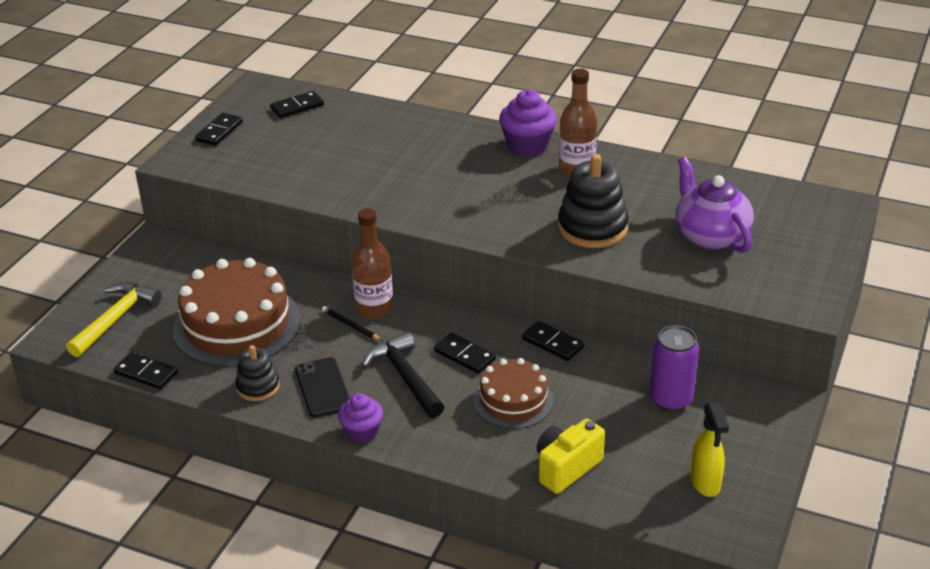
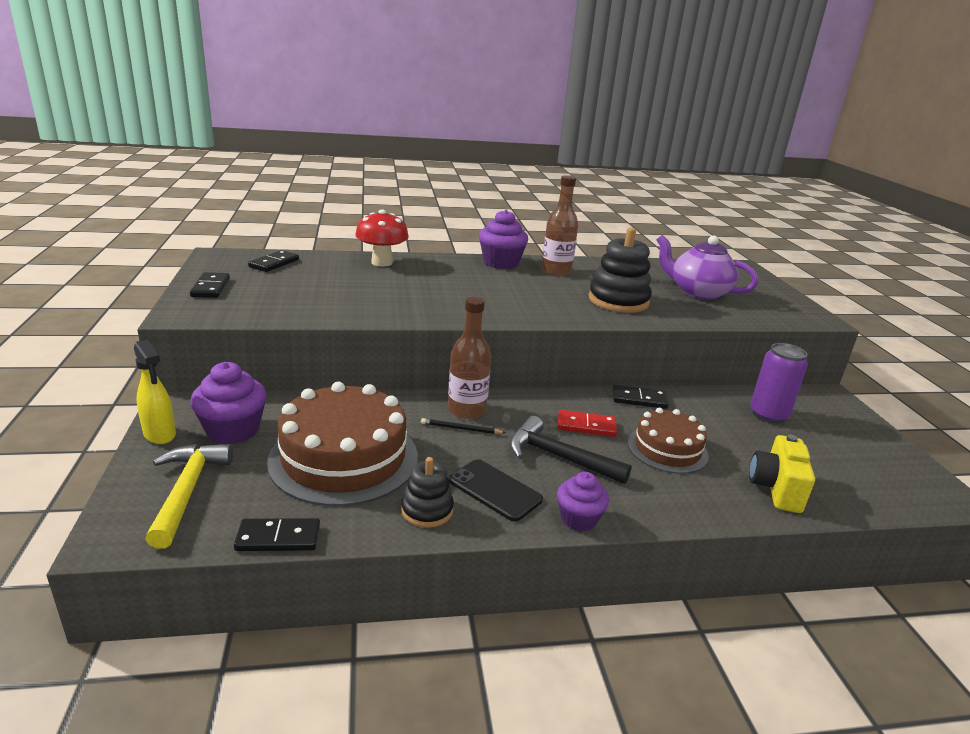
camera: 35 degrees left, 10 degrees down
(178, 276) = (233, 430): none -> purple cupcake
(400, 123) = (382, 262): none -> red mushroom
(464, 355) = (586, 426): black domino -> red domino
(705, 483) = (874, 465): yellow spray bottle -> yellow spray bottle (160, 434)

